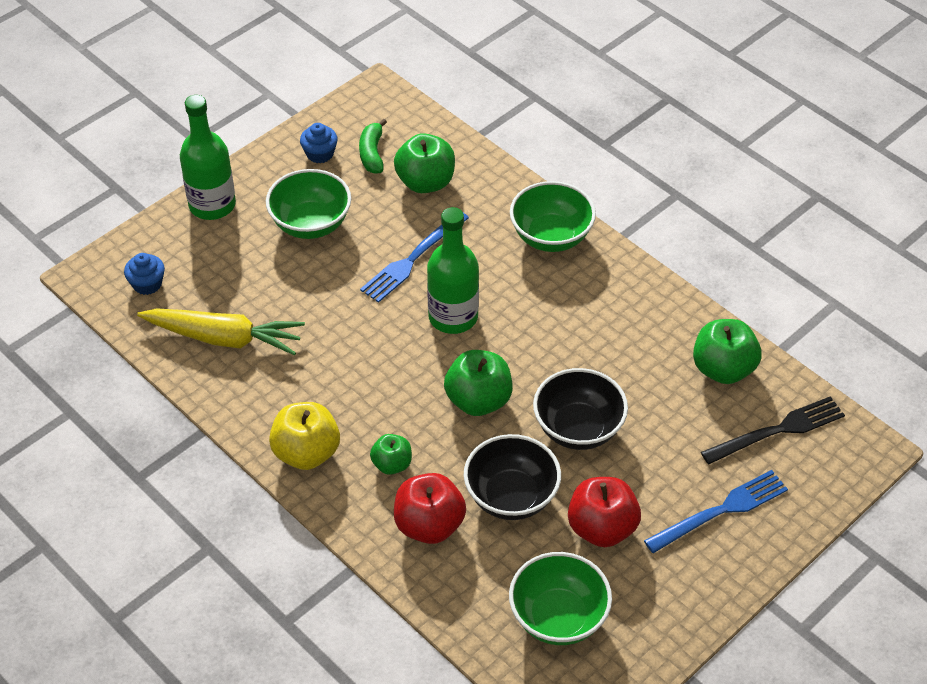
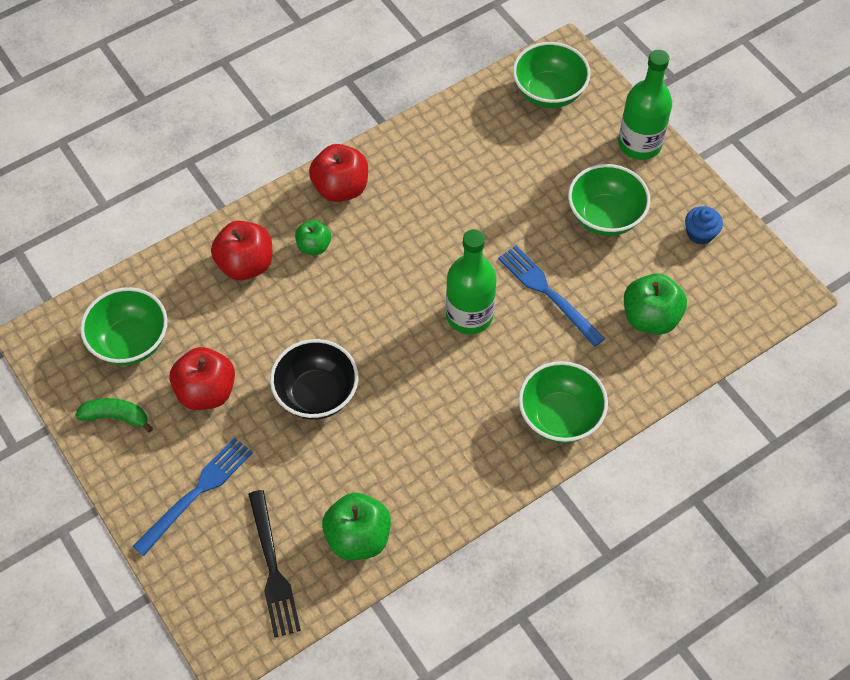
camera: 100 degrees right, 10 degrees up
(147, 284) = (549, 93): blue cupcake -> green bowl
(224, 338) = (477, 142): yellow carrot -> none
(306, 453) = (341, 188): yellow apple -> red apple
(372, 153) = (696, 277): green banana -> green banana (116, 417)
(478, 400) = (367, 320): green apple -> none
(511, 497) = (257, 328): black bowl -> none
(721, 511) = (197, 493): blue fork -> blue fork turned 120 degrees counterclockwise

